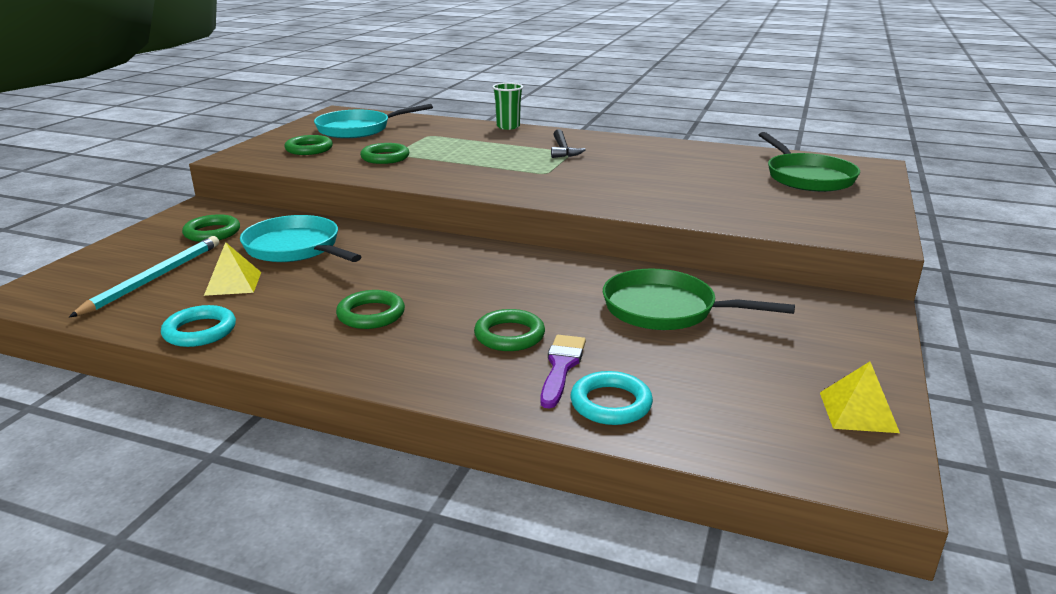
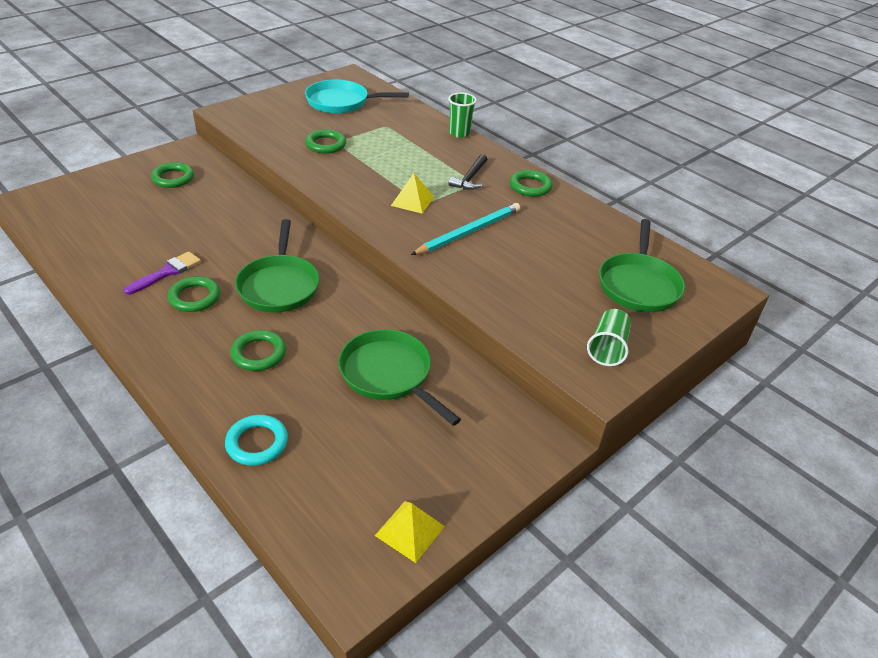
camera: 25 degrees right, 15 degrees up
(154, 278) = (104, 212): turquoise pencil -> turquoise pencil (469, 232)
(200, 331) = (88, 272): turquoise ring -> none
(233, 283) = (143, 234): yellow pyramid -> yellow pyramid (412, 201)
(296, 248) = (208, 213): turquoise pan -> none
(309, 149) = (283, 117): green ring -> green ring (530, 186)
(456, 279) = (279, 285): none -> green pan
(561, 367) = (261, 397): purple brush -> purple brush (167, 272)
(848, 217) = (607, 348): none -> green cup

